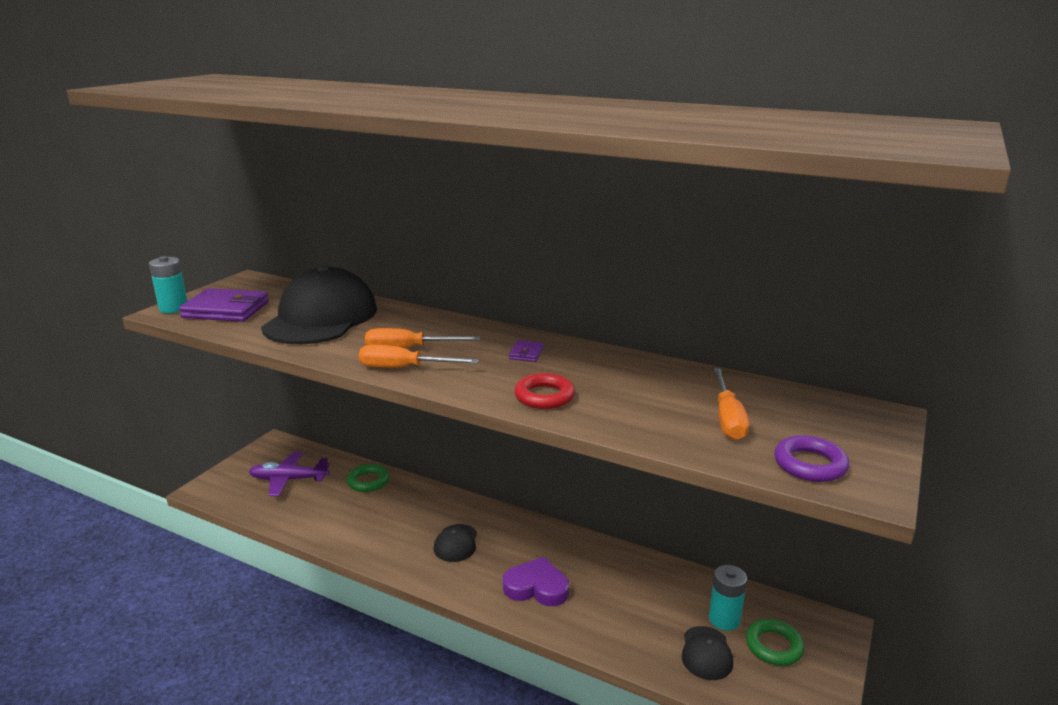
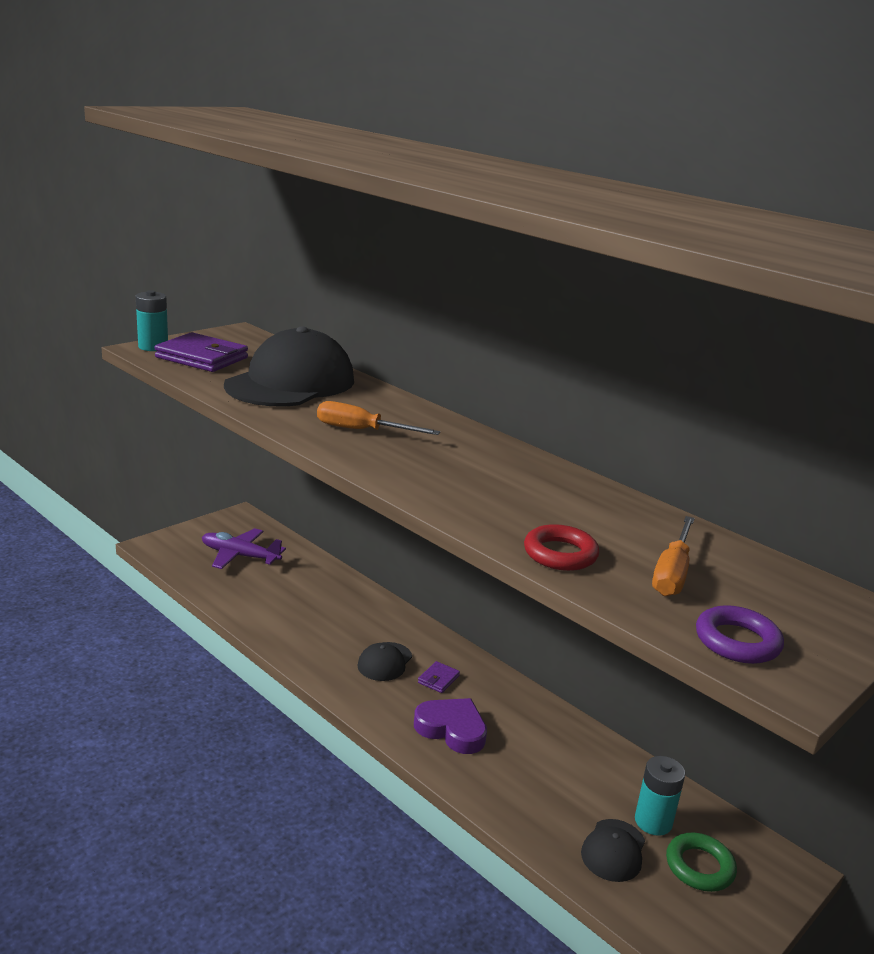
camera: 15 degrees right, 0 degrees up
(368, 481) = (320, 577): green ring -> none
(404, 368) = (346, 448): orange screwdriver -> none
(526, 353) = (485, 460): purple wallet -> purple wallet (438, 679)
(544, 396) = (477, 506): red ring -> red ring (560, 554)

